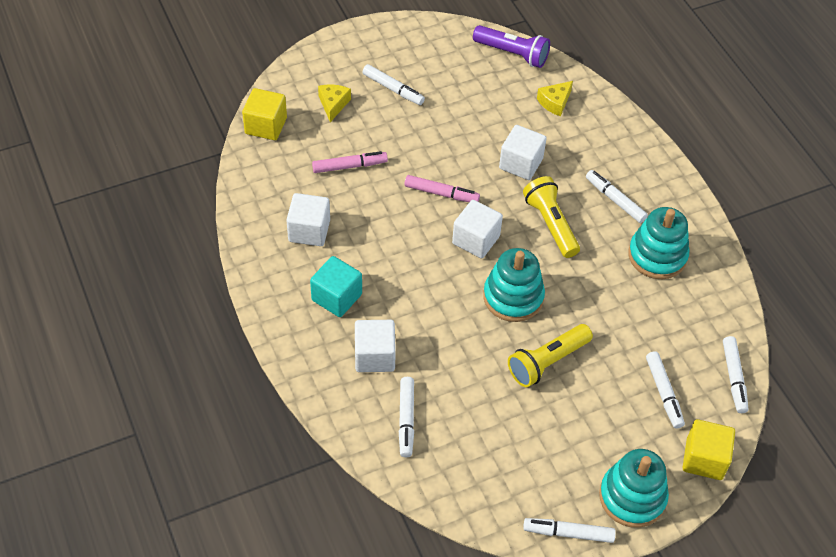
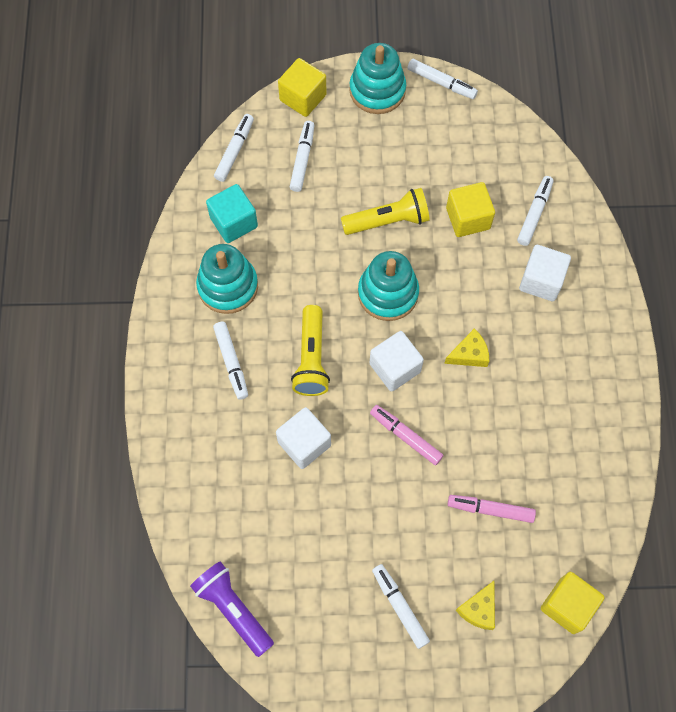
camera: 155 degrees left, 15 degrees up
(309, 231) = (560, 441): white cube -> none
(336, 297) = (556, 354): turquoise cube -> turquoise cube (234, 222)
(471, 391) = (468, 218): none -> yellow cube
(555, 102) = (223, 514): yellow cheese -> yellow cheese (469, 354)

